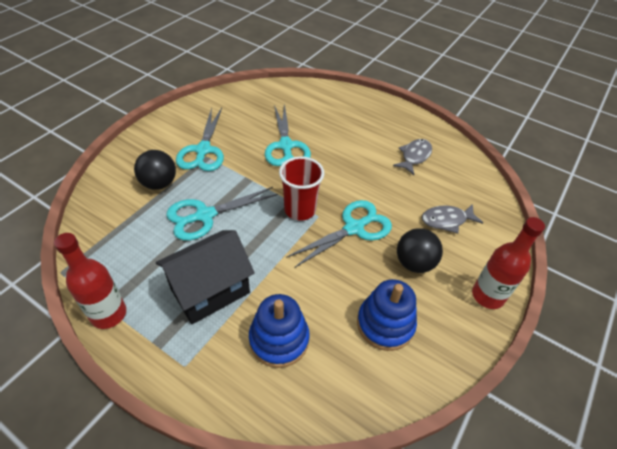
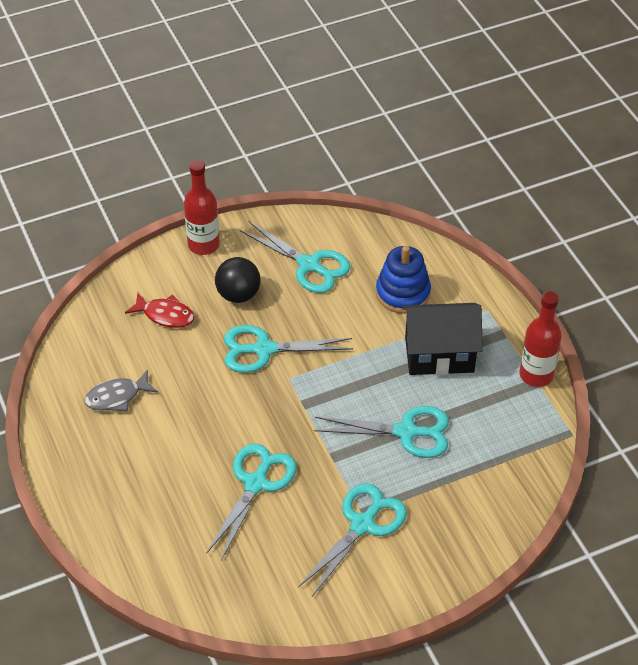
camera: 145 degrees left, 0 degrees up
(159, 183) = (438, 497): black ball -> none
(300, 210) = (303, 393): red cup -> none
(385, 324) = (309, 265): blue stacking toy -> turquoise scissors
(447, 220) = (165, 315): grey fish -> red fish

